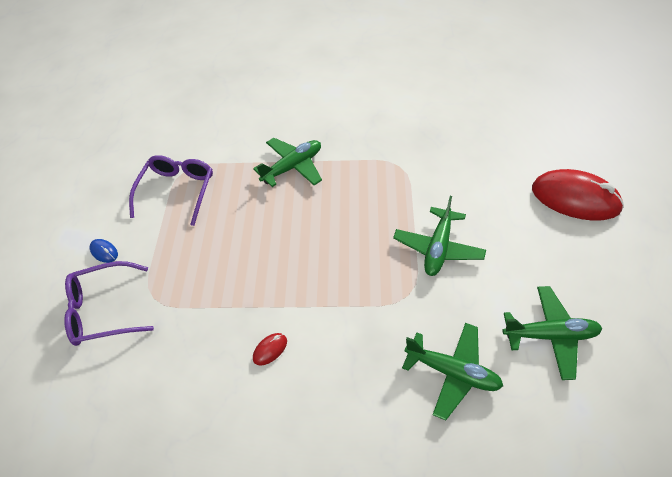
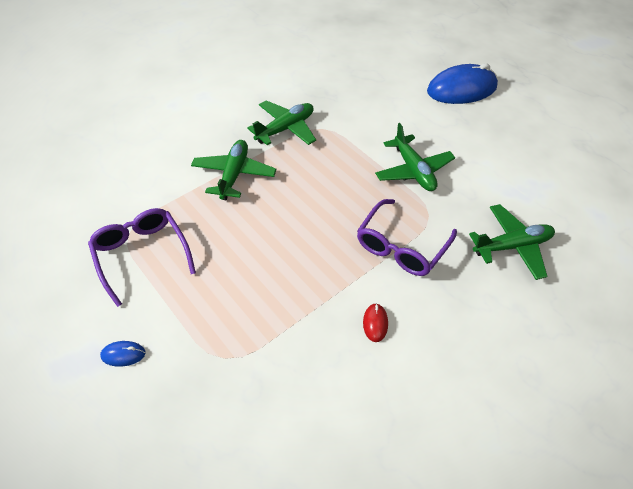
camera: 45 degrees left, 0 degrees up
(103, 310) = (186, 404): purple glasses -> purple glasses (401, 246)
(550, 335) = (539, 183): green plane -> green plane (285, 129)
(575, 199) = (461, 89): red mouse -> blue mouse

